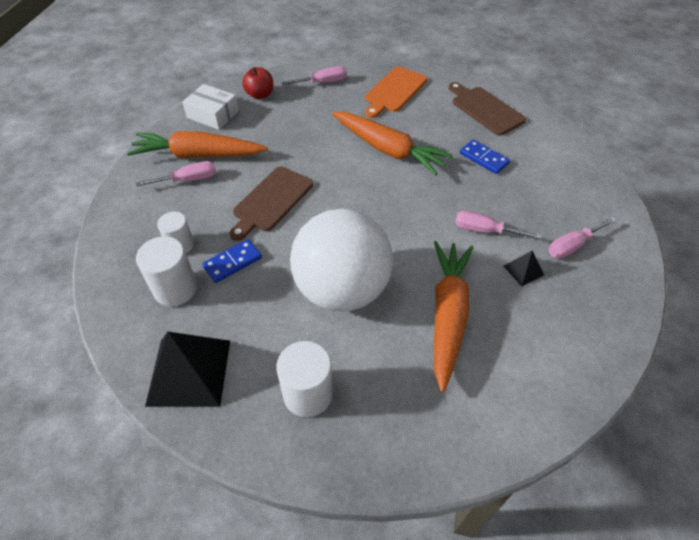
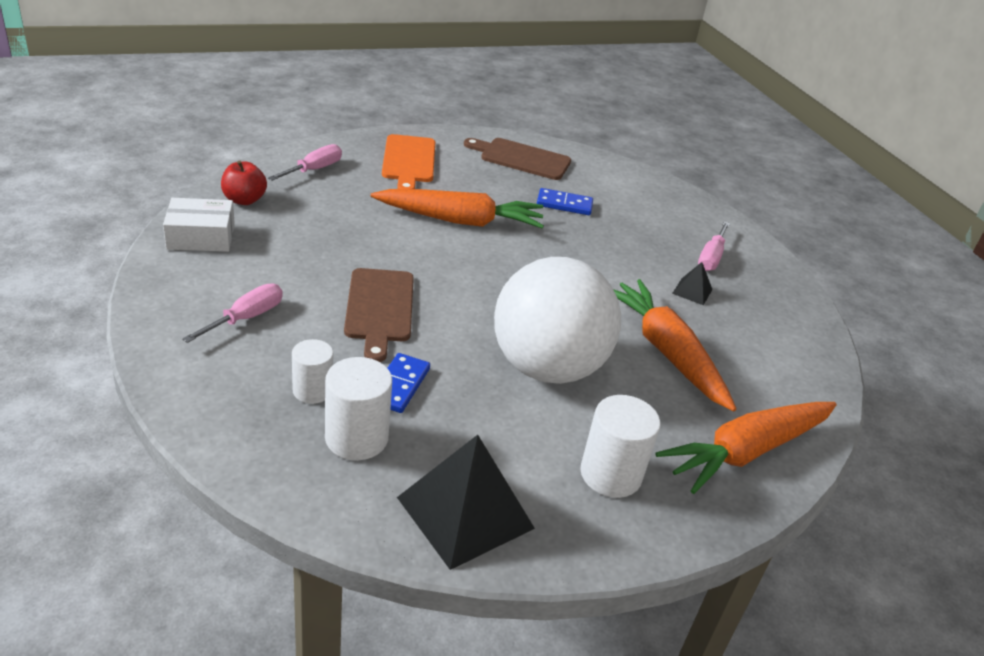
camera: 40 degrees left, 15 degrees down
(198, 155) = (230, 287): orange carrot -> orange carrot (747, 452)
(484, 230) = (627, 268): pink screwdriver -> none

